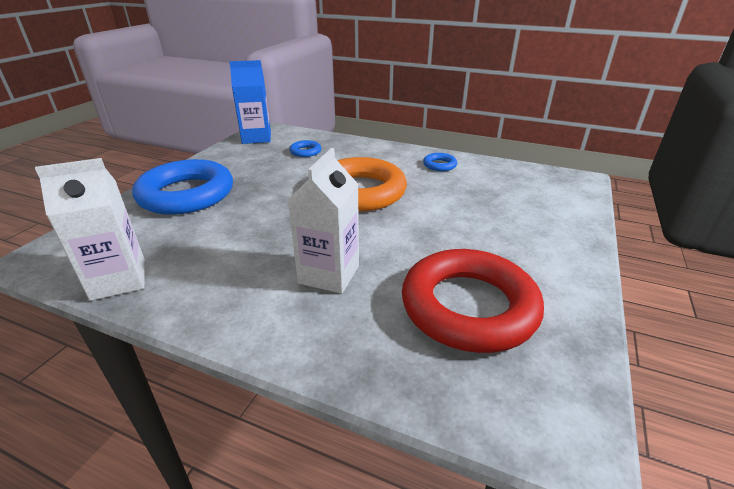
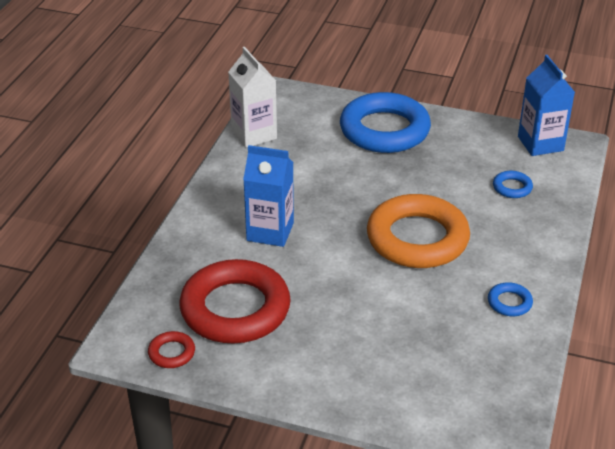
camera: 85 degrees right, 5 degrees up
(329, 274) = (270, 232): white carton -> blue carton
(566, 369) = (171, 353): none -> red ring

